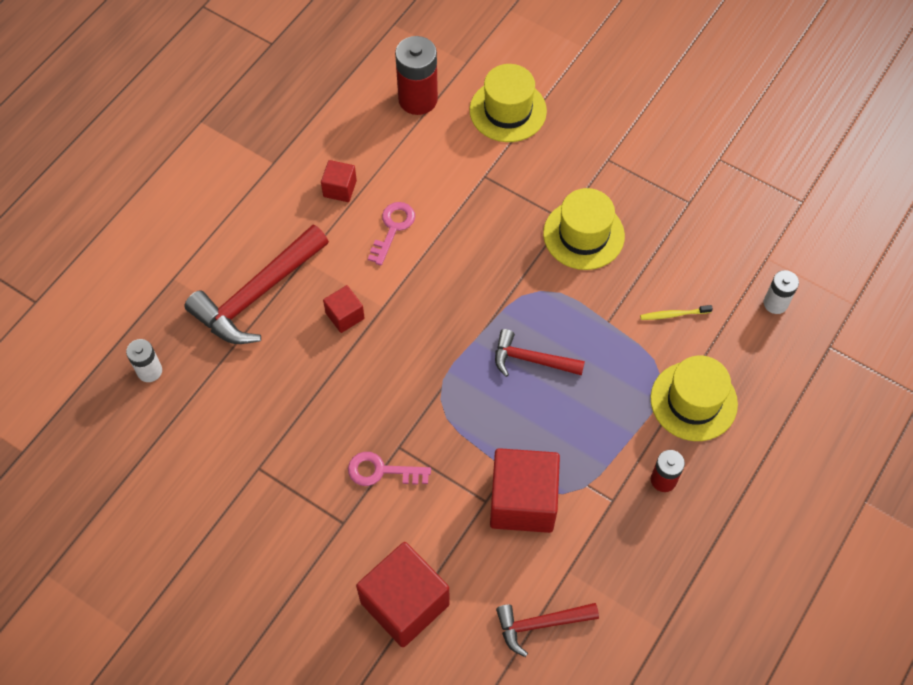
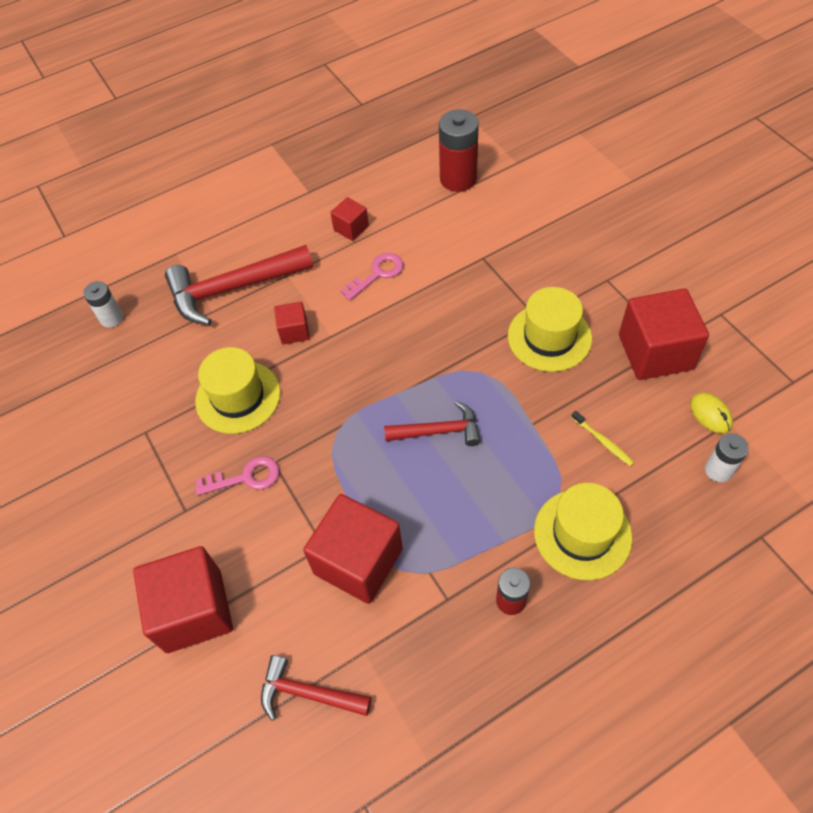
camera: 30 degrees right, 5 degrees down
(381, 471) = (246, 477): pink key -> pink key turned 135 degrees clockwise
(508, 111) = (533, 211): yellow hat -> yellow hat (238, 397)
(531, 360) = (439, 431): red hammer -> red hammer turned 135 degrees clockwise
(673, 314) = (603, 441): yellow toothbrush -> yellow toothbrush turned 150 degrees counterclockwise
(680, 215) = (655, 352): none -> red cube
(749, 256) = (710, 414): none -> yellow mouse

